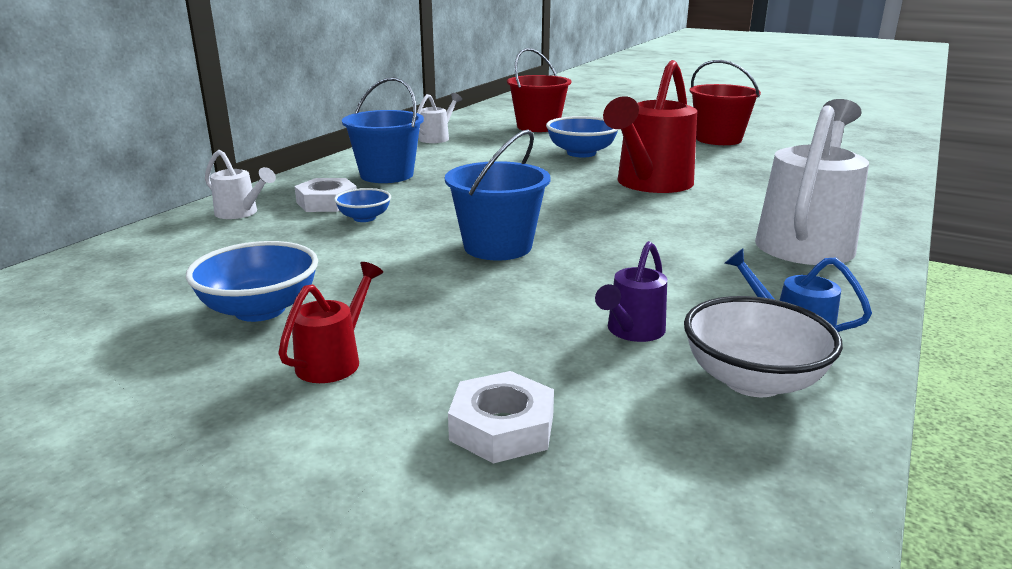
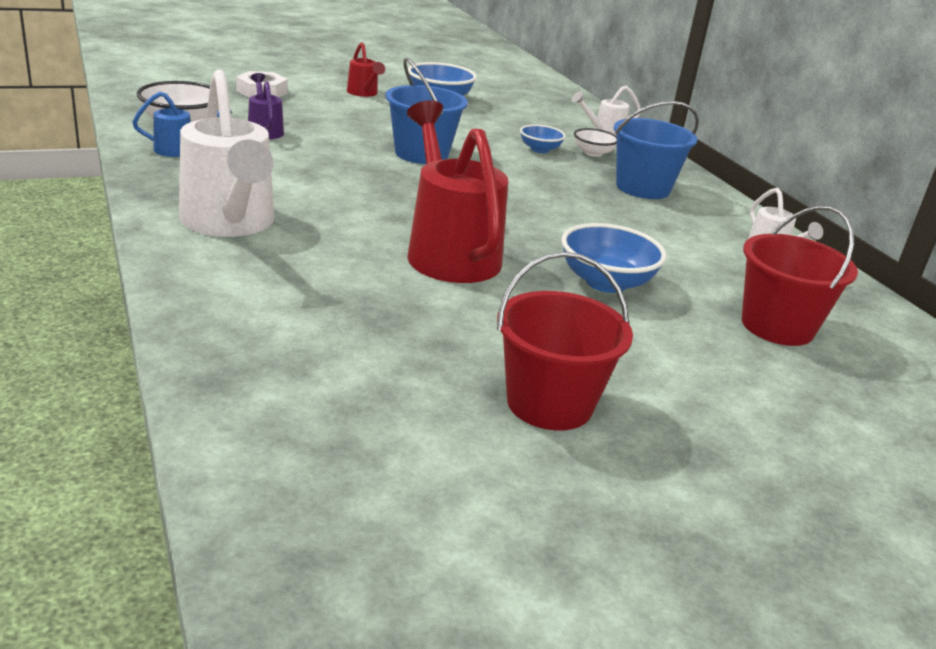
camera: 125 degrees right, 5 degrees up
(327, 202) = (593, 153): white nut -> white bowl

